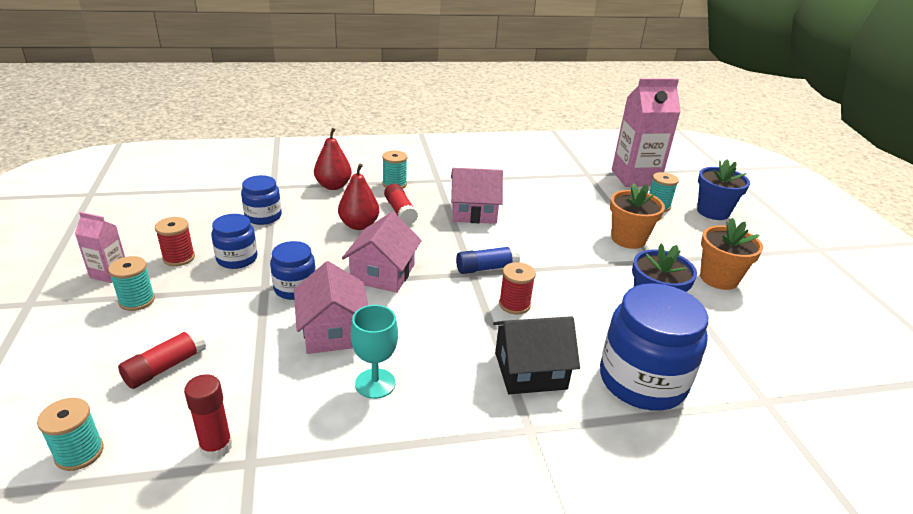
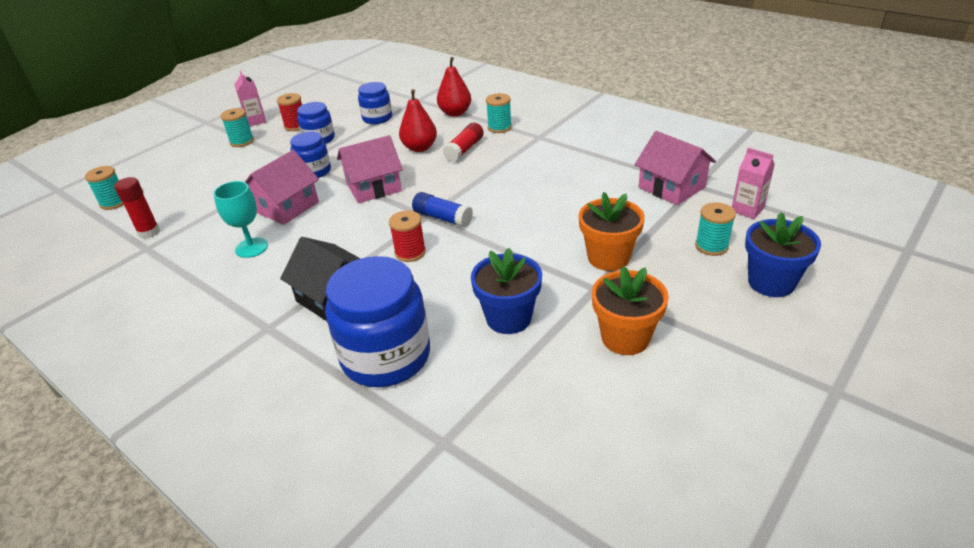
camera: 55 degrees right, 5 degrees up
(165, 367) = (196, 182): red glue stick -> none
(474, 212) = (517, 173): pink house -> pink house (671, 187)
(635, 178) = (747, 209): pink carton -> pink carton, size x0.49

